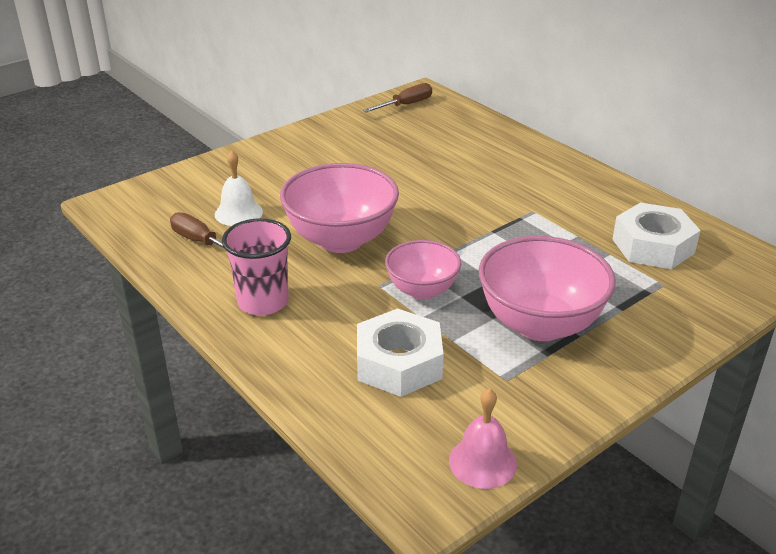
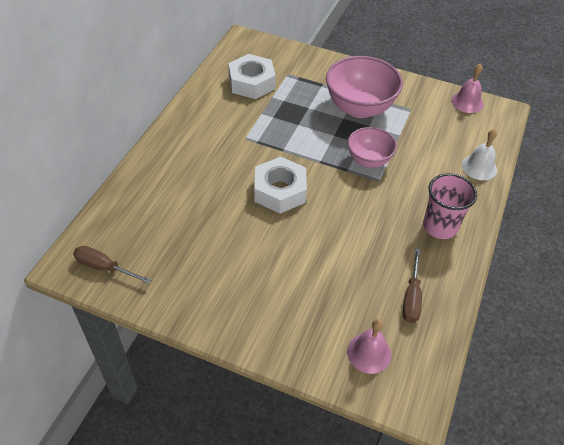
camera: 120 degrees left, 15 degrees up
(178, 197) = (369, 353): none -> pink bell
(238, 213) = (360, 296): white bell -> white bell (479, 167)
(341, 240) = (348, 218): pink bowl -> none
(399, 363) = (435, 148): white nut -> white nut (280, 191)

